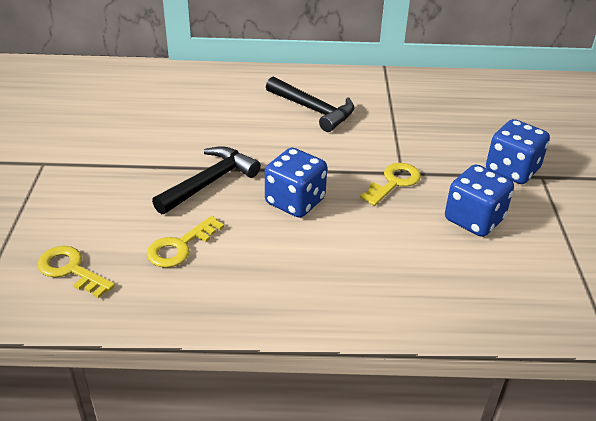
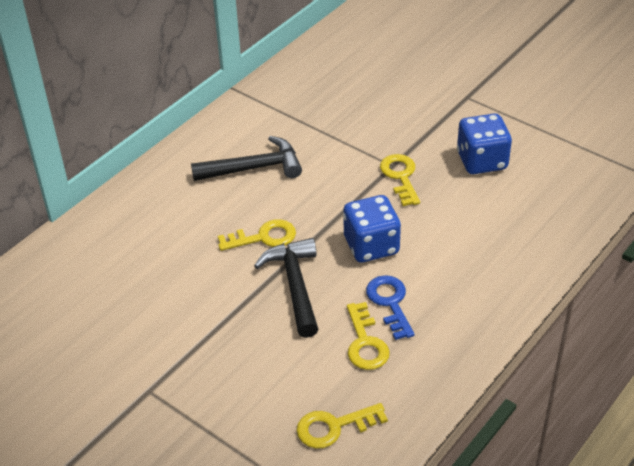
camera: 50 degrees left, 5 degrees up
(239, 240) = (390, 303): none -> blue key
(246, 145) = (264, 237): none -> yellow key
(512, 170) = (446, 107): blue dice -> none

